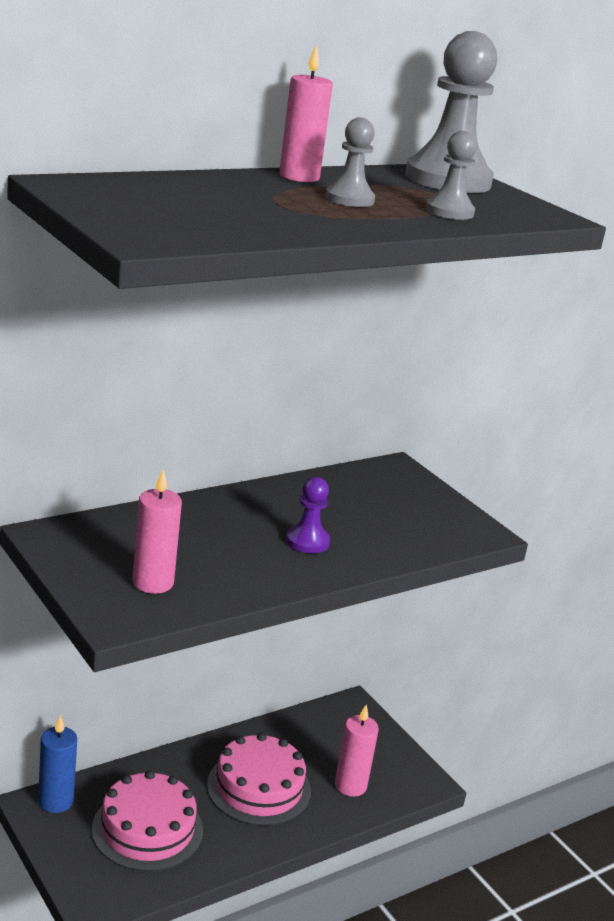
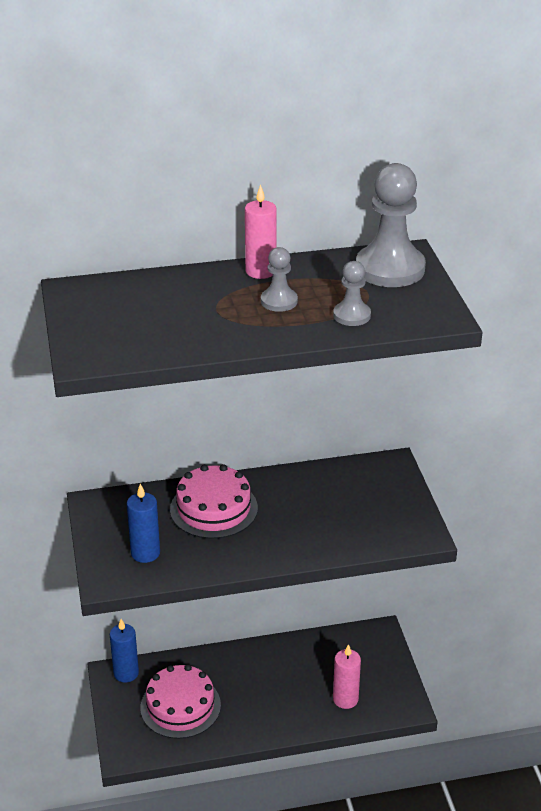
camera: 25 degrees right, 10 degrees up
(153, 583) = (145, 553): pink candle -> blue candle
(259, 788) = (274, 688): pink cake -> pink cake (214, 508)
(307, 541) = (277, 529): purple pawn -> none

